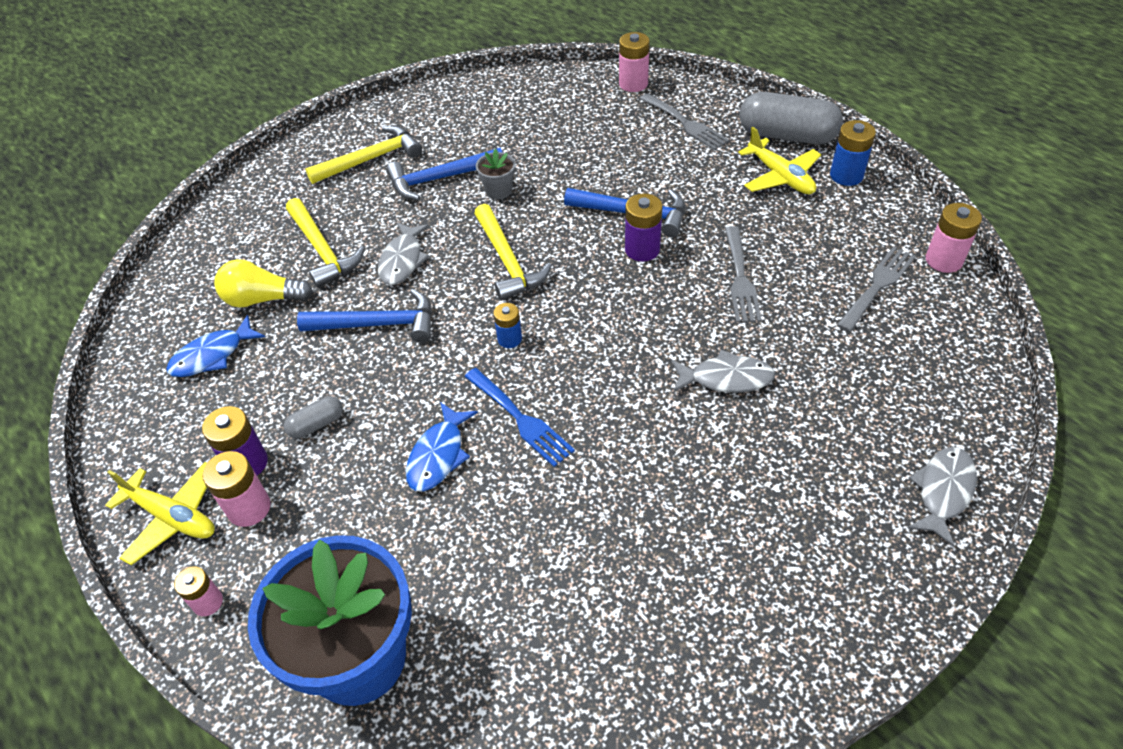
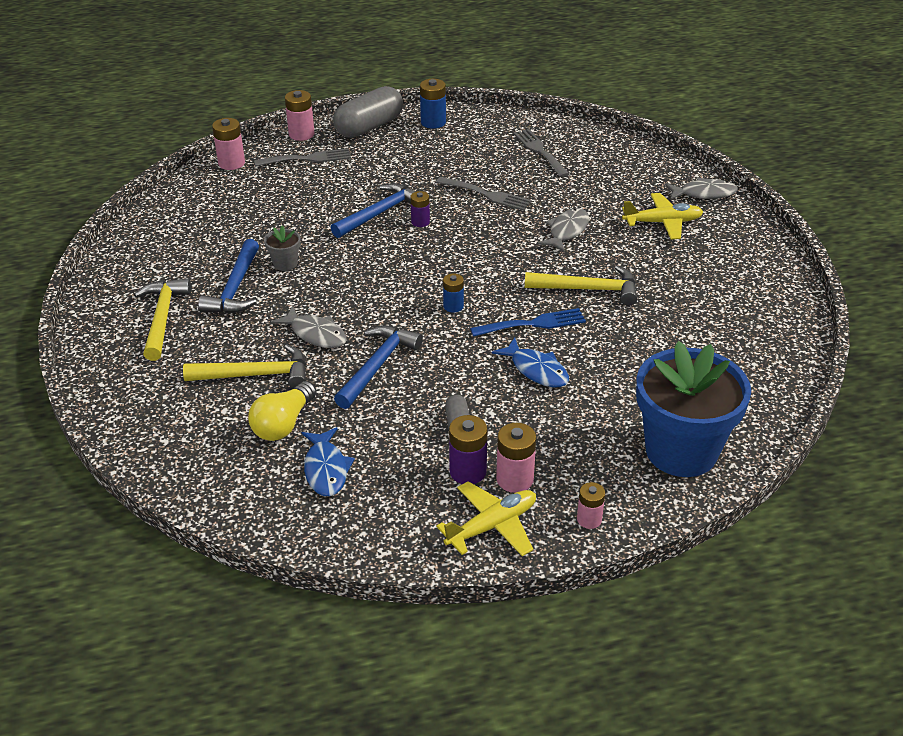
camera: 65 degrees left, 10 degrees down
(508, 261) = (371, 283): yellow hammer -> yellow hammer (588, 289)
(642, 249) = (420, 222): purple battery -> purple battery, size x0.65
(780, 177) = (407, 145): yellow plane -> yellow plane (662, 223)
(943, 260) = (540, 123): pink battery -> pink battery (301, 134)
(943, 492) = (704, 193): grey fish -> grey fish turned 120 degrees clockwise

